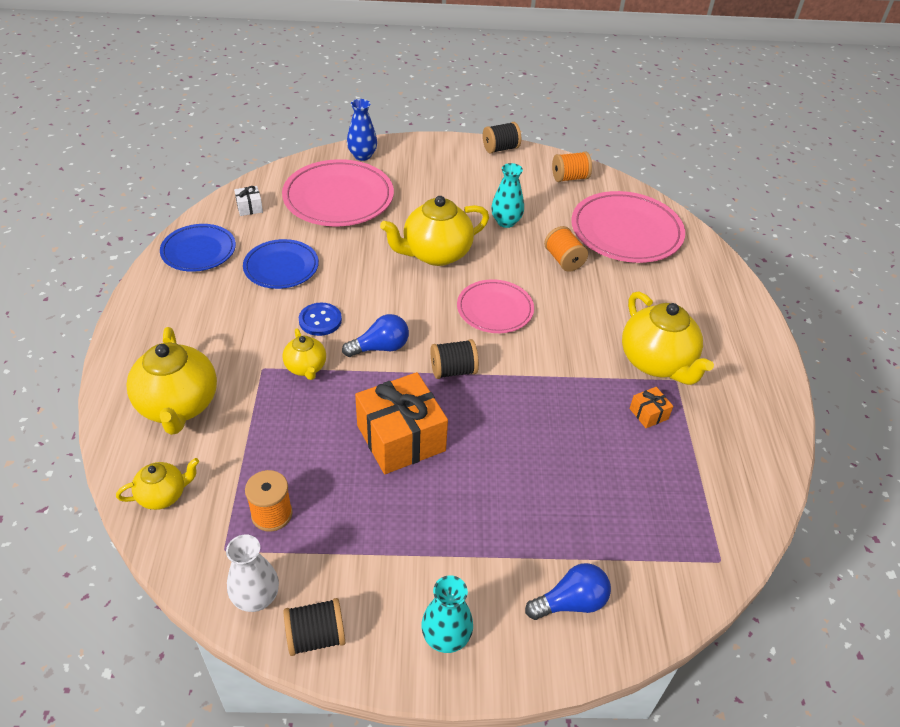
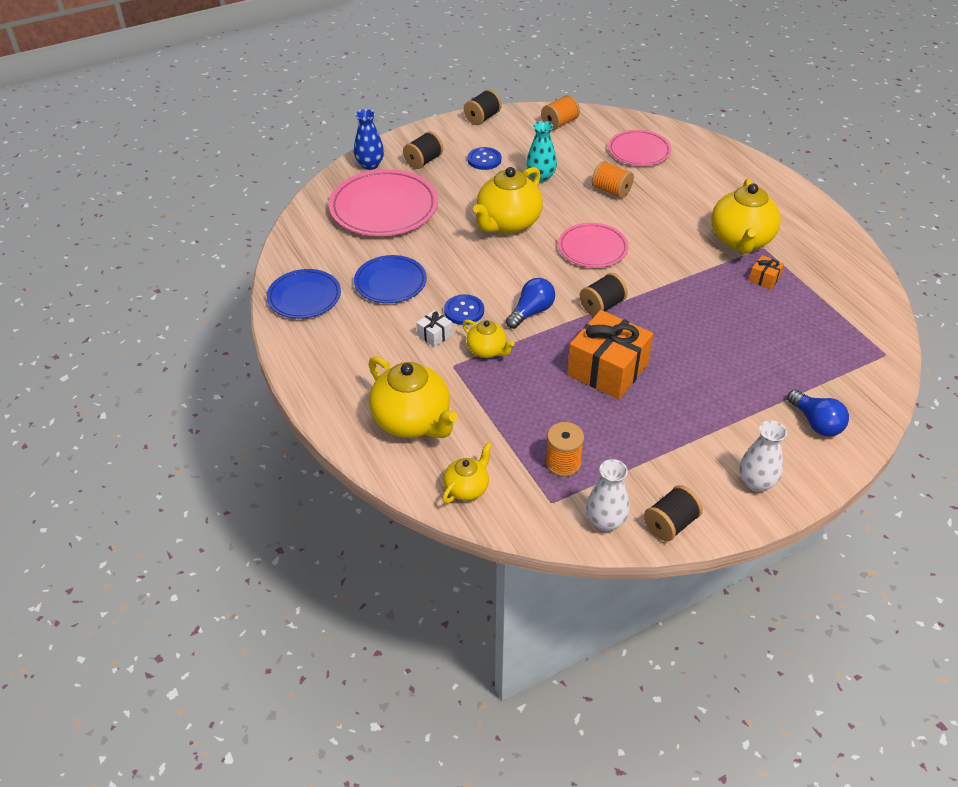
camera: 25 degrees left, 0 degrees up
(249, 207) = (313, 244): white gift -> white gift (434, 335)
(411, 169) = (423, 161): none -> black spool
(446, 637) = (756, 482): turquoise vase -> white vase
(467, 187) = (484, 160): none -> blue button
(571, 602) = (816, 423): blue light bulb -> blue light bulb turned 105 degrees clockwise
(626, 232) = (639, 151): pink plate -> pink plate, size x0.61
(657, 363) = (741, 241): yellow teapot -> yellow teapot turned 60 degrees clockwise

